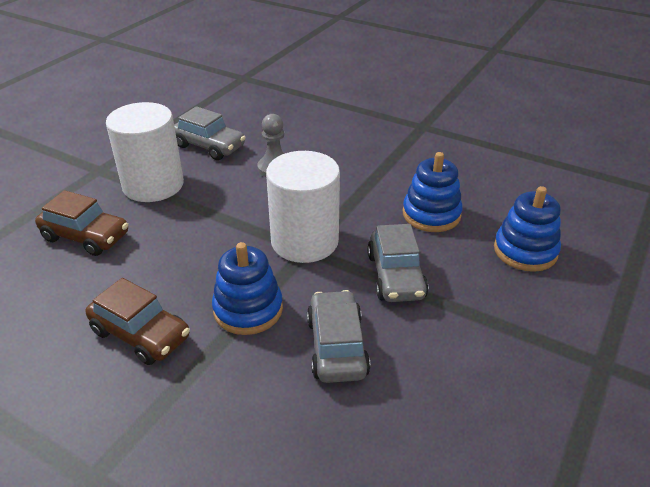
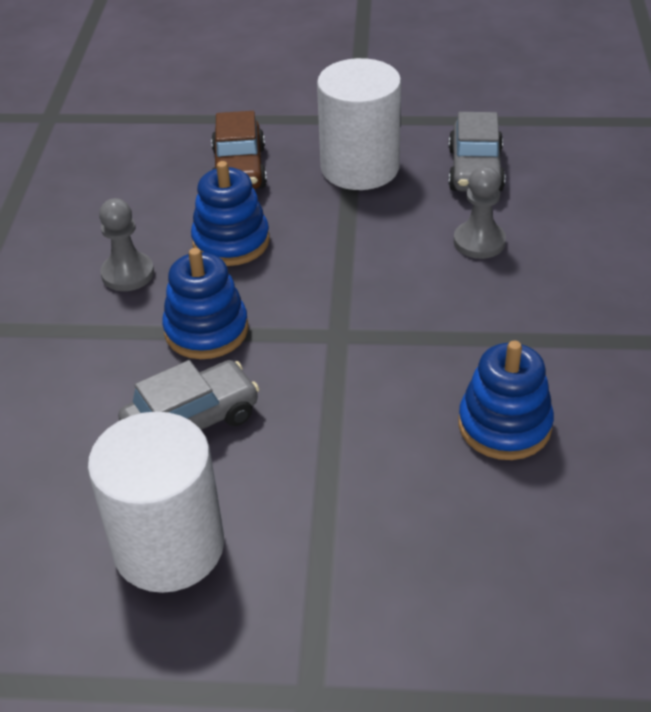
camera: 65 degrees right, 5 degrees up
(140, 334) = (128, 274): brown car -> grey pawn
(304, 241) = (352, 327): white cylinder -> white cylinder (169, 546)
(395, 276) = (345, 431): grey car -> none
(525, 251) = (499, 554): blue stacking toy -> blue stacking toy (231, 242)

